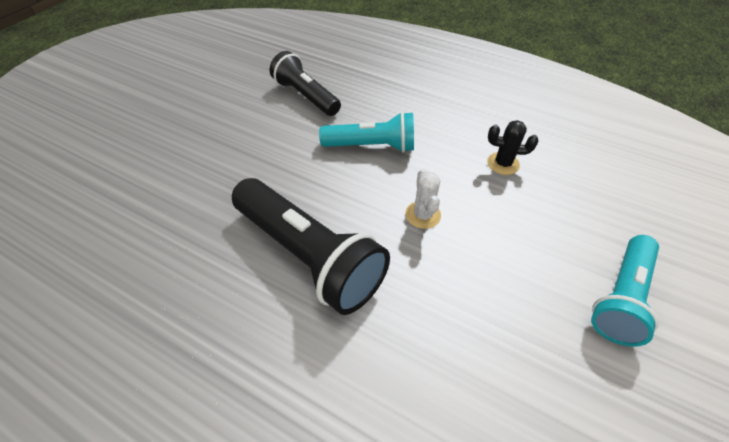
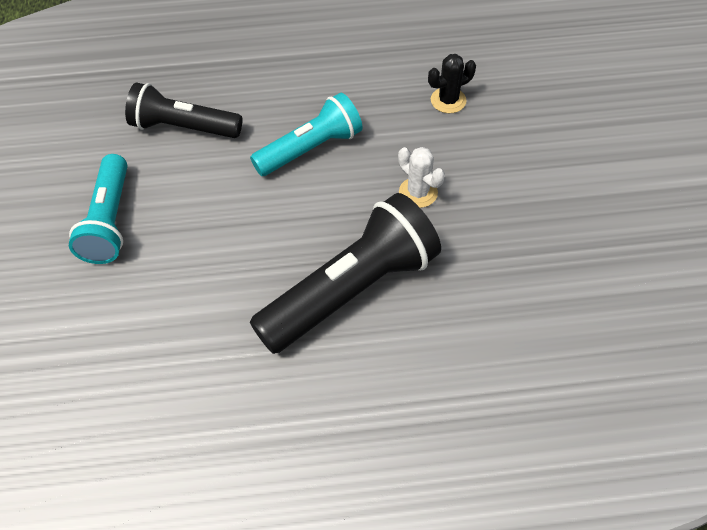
camera: 35 degrees left, 5 degrees up
(309, 256) = (351, 290): black flashlight -> black flashlight turned 45 degrees counterclockwise
(620, 297) = (617, 173): turquoise flashlight -> turquoise flashlight (109, 221)

